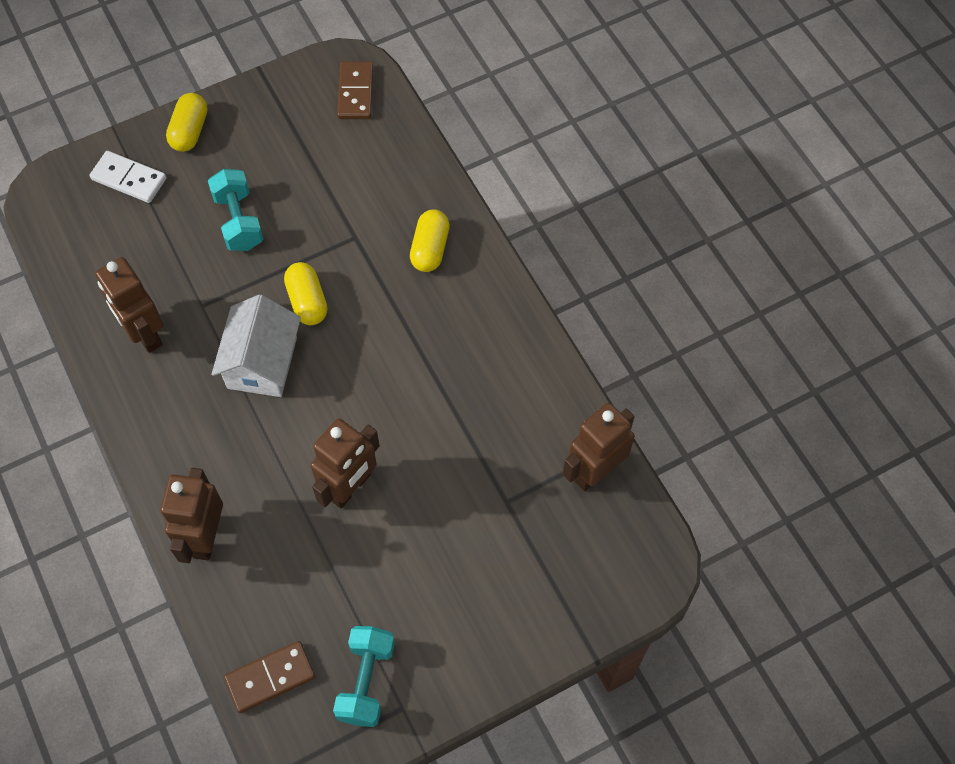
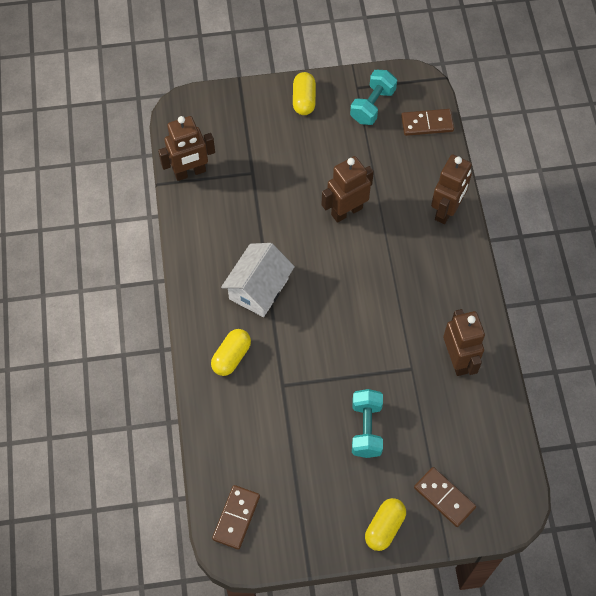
camera: 160 degrees left, 0 degrees up
(129, 179) = (444, 497): white domino -> brown domino
(262, 362) = (379, 311): white house -> white house (259, 289)
(307, 301) = (334, 345): yellow capsule -> yellow capsule (304, 100)

